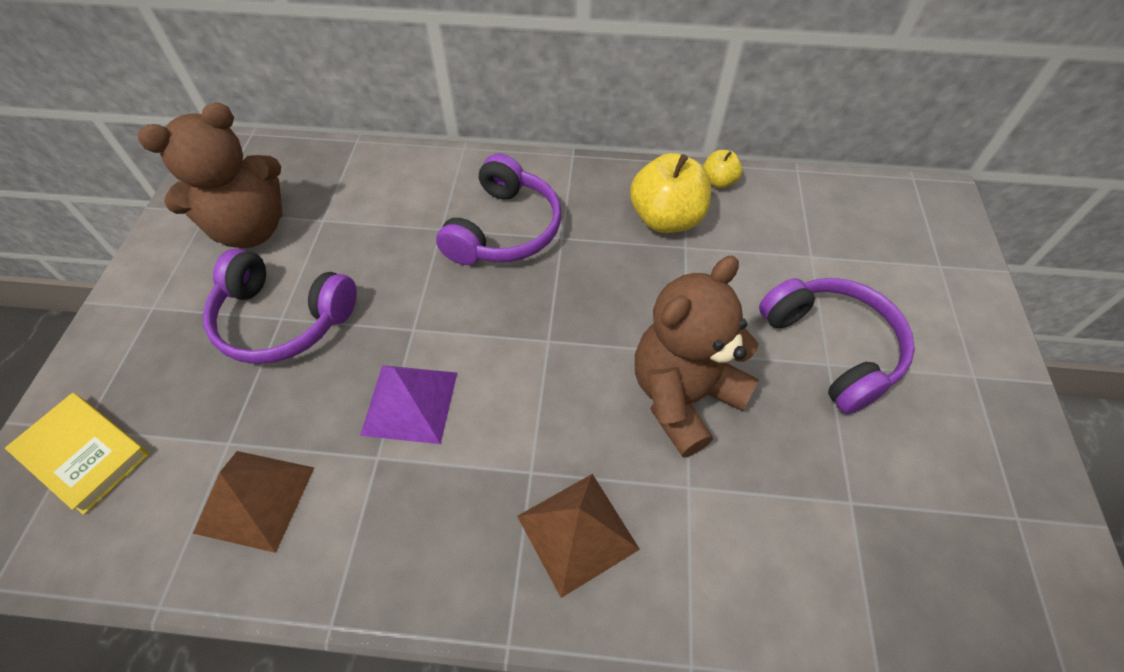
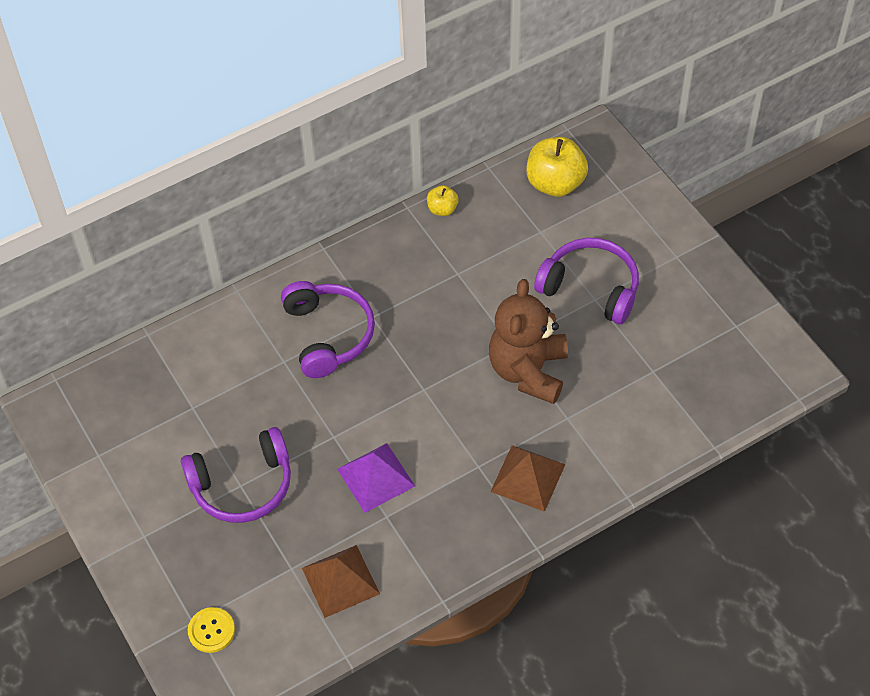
camera: 35 degrees left, 0 degrees up
(84, 454) = (211, 630): yellow book -> yellow button
(251, 229) = (148, 446): brown teddy bear -> none
(666, 219) = (429, 260): yellow apple -> yellow apple (555, 183)

